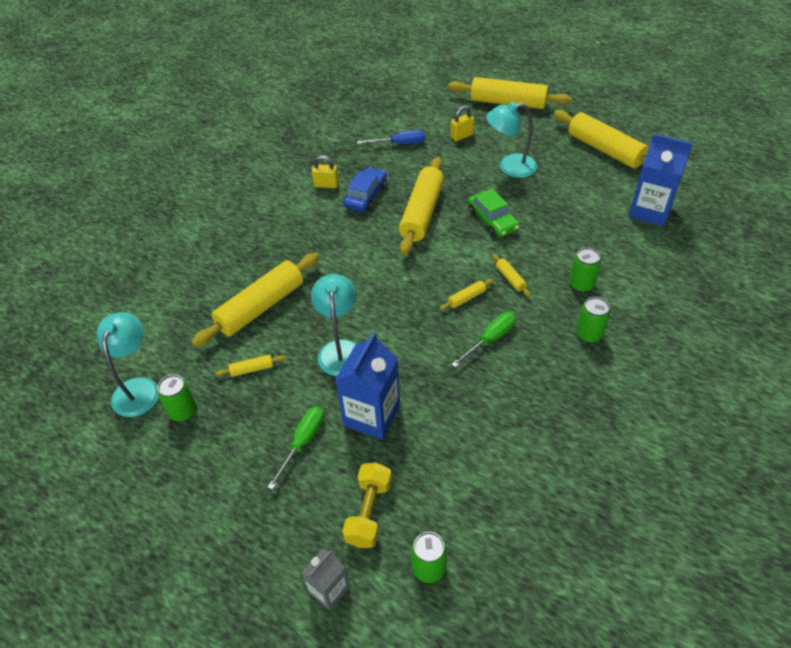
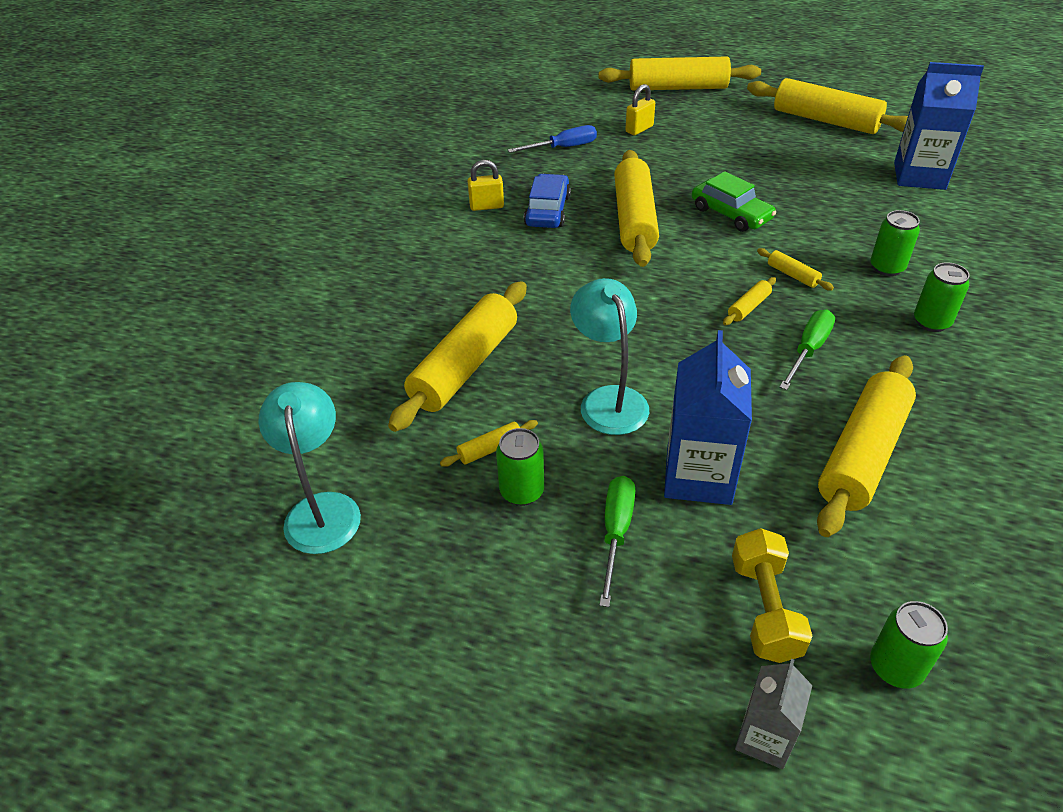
camera: 15 degrees left, 5 degrees down
(183, 411) = (409, 528): green can -> green can (522, 491)
(485, 423) = (862, 454): none -> yellow rolling pin
(510, 167) = (719, 154): turquoise lamp -> none

